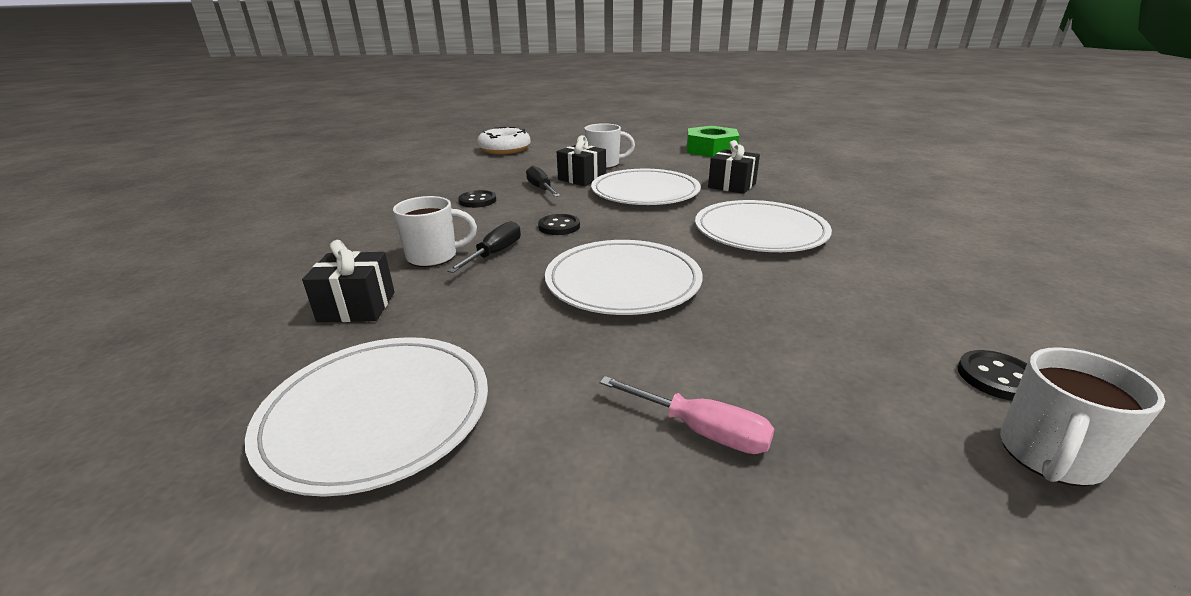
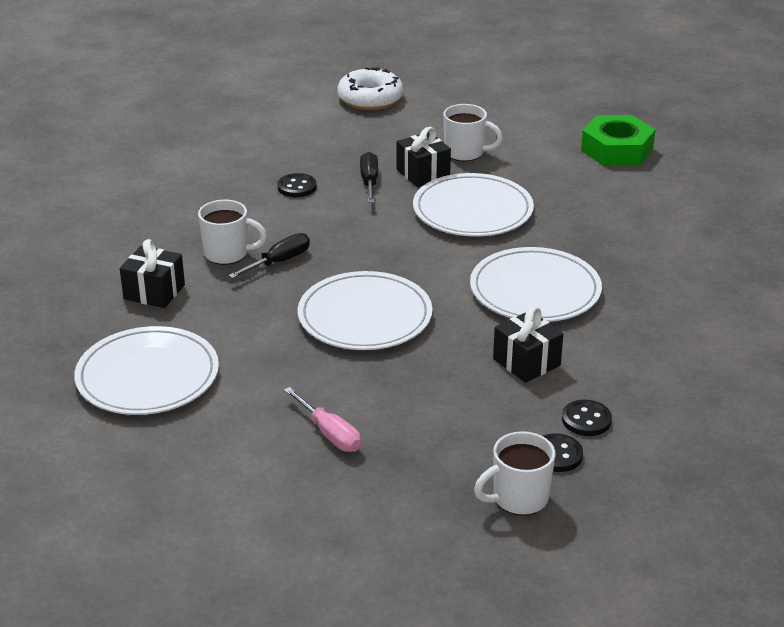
camera: 20 degrees right, 5 degrees up
(559, 226) = (353, 241): black button -> black button (586, 420)
(732, 185) = (575, 220): black gift -> black gift (526, 362)

